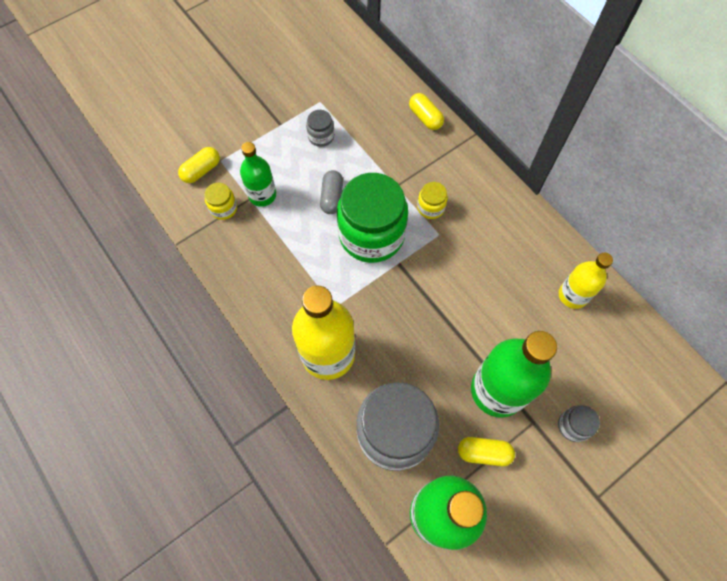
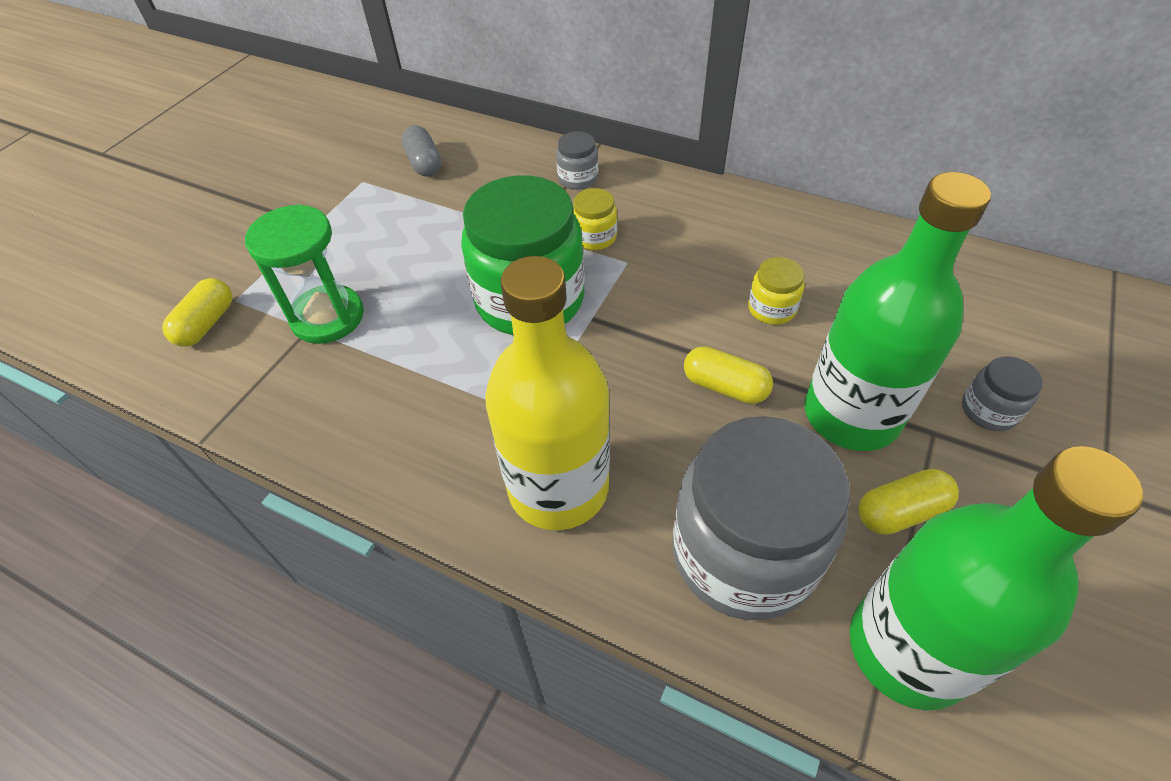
camera: 25 degrees left, 15 degrees down
(223, 208) = (268, 358): yellow jar -> yellow jar (771, 309)
(262, 195) = (327, 317): green bottle -> green hourglass
(321, 136) = (385, 217): grey jar -> grey jar (578, 178)
(332, 197) = (442, 279): grey capsule -> grey capsule (424, 163)
(425, 118) = (522, 149): yellow capsule -> yellow capsule (725, 387)
(573, 295) = (854, 258): yellow bottle -> none

